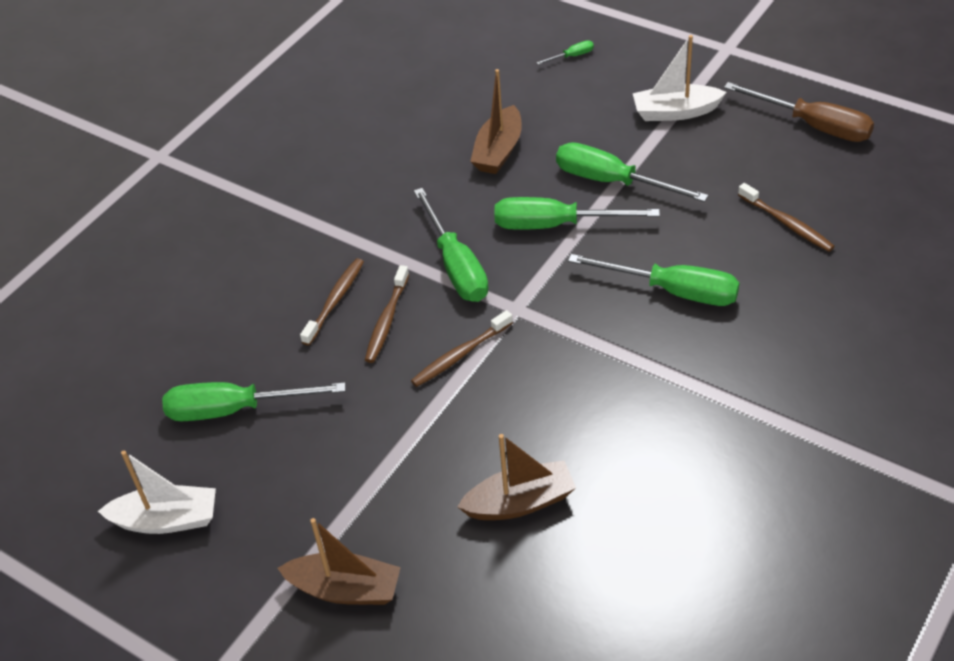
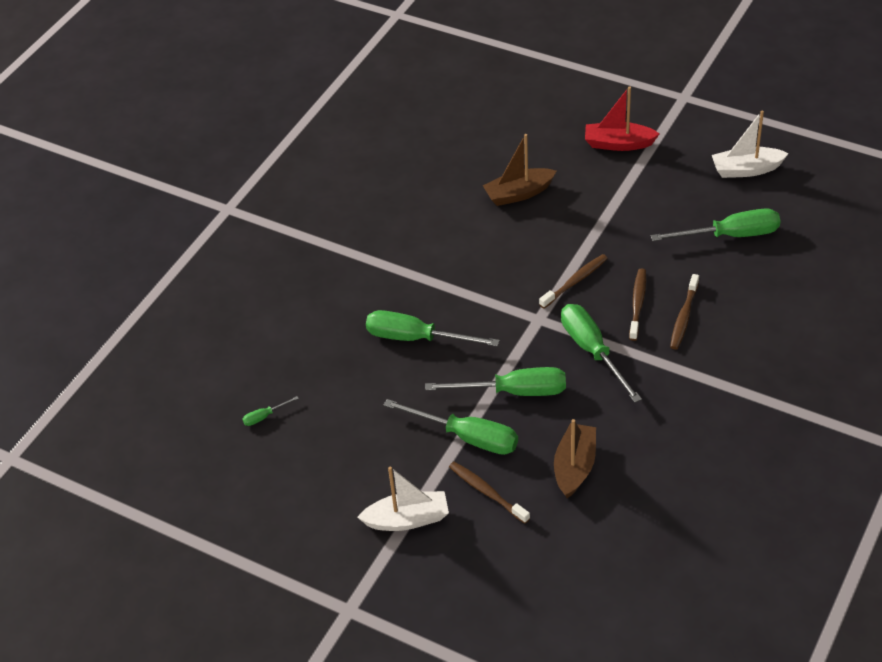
camera: 175 degrees right, 0 degrees up
(345, 589) = (618, 144): brown boat -> red boat
(572, 56) = (514, 593): green screwdriver -> green screwdriver (264, 416)
(787, 223) = (319, 401): brown toothbrush -> brown toothbrush (487, 492)
(813, 126) = (278, 506): brown screwdriver -> none

